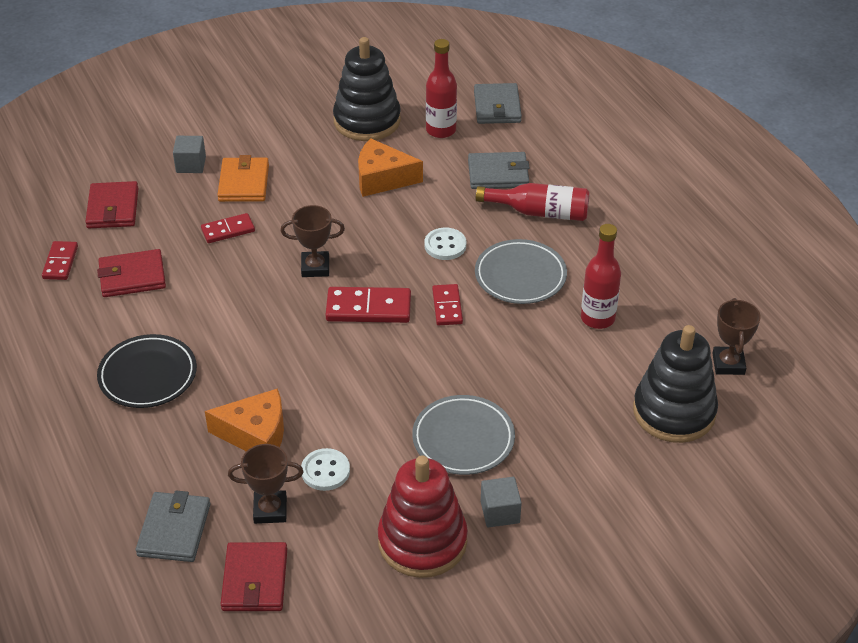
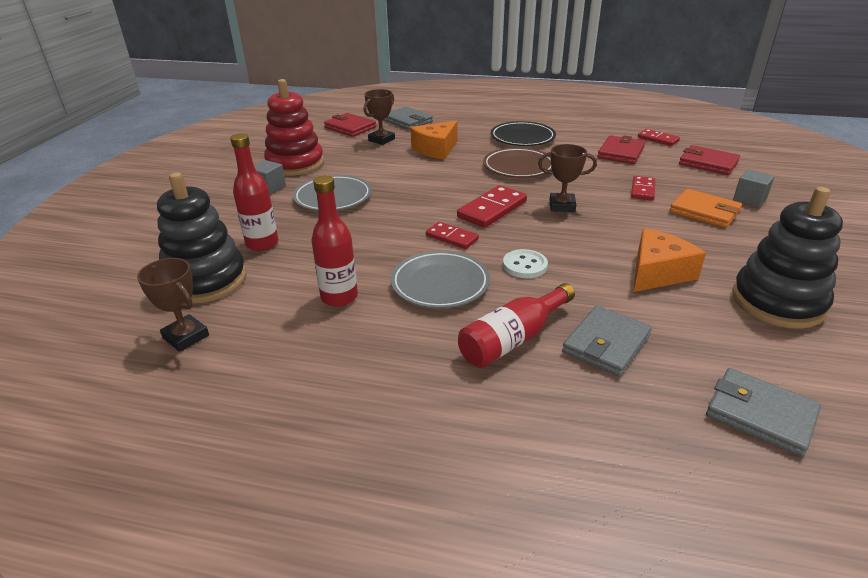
camera: 130 degrees right, 10 degrees down
(246, 337) = (518, 167): none -> brown plate
(315, 267) = (562, 206): brown trophy -> brown trophy turned 60 degrees clockwise
(325, 471) = (381, 157): white button -> none
(441, 130) = (727, 343): red bottle -> red bottle (262, 243)

